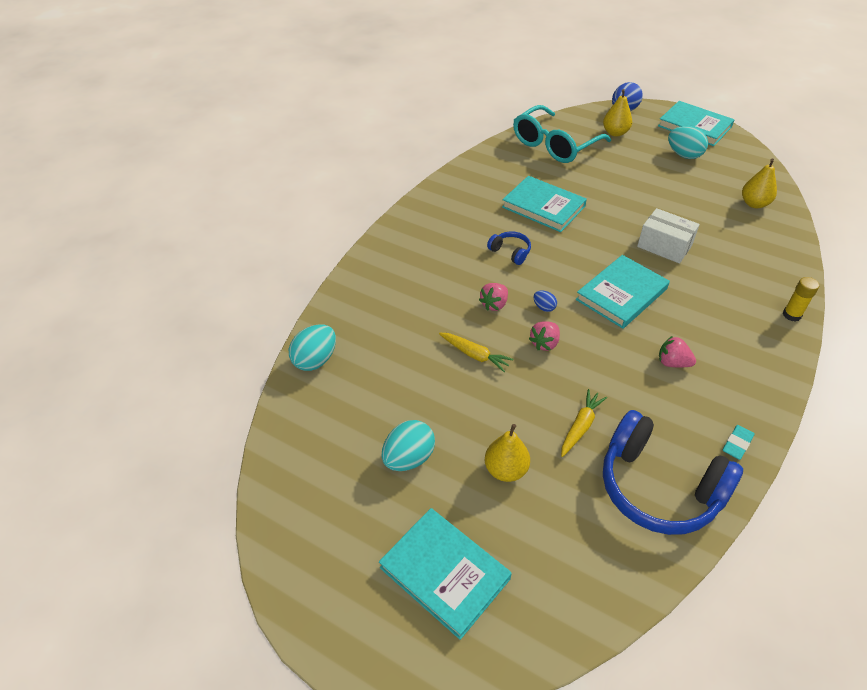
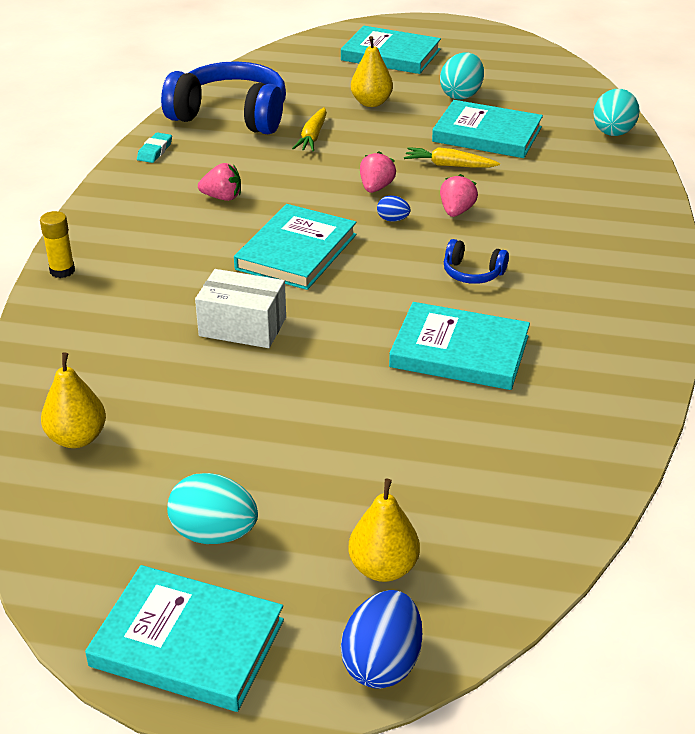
camera: 160 degrees right, 10 degrees down
(421, 387) = (487, 134): none -> turquoise book
(554, 145) = (506, 496): turquoise glasses -> none

